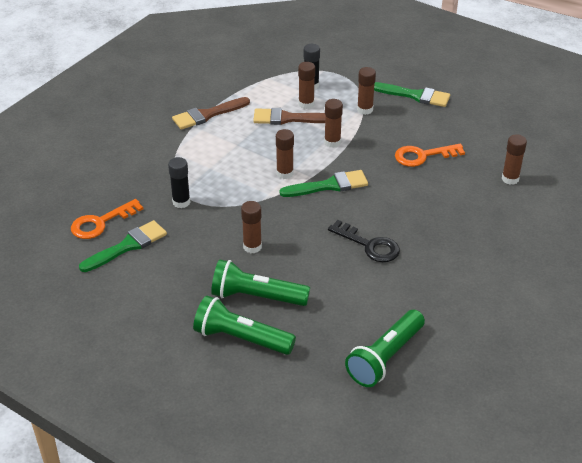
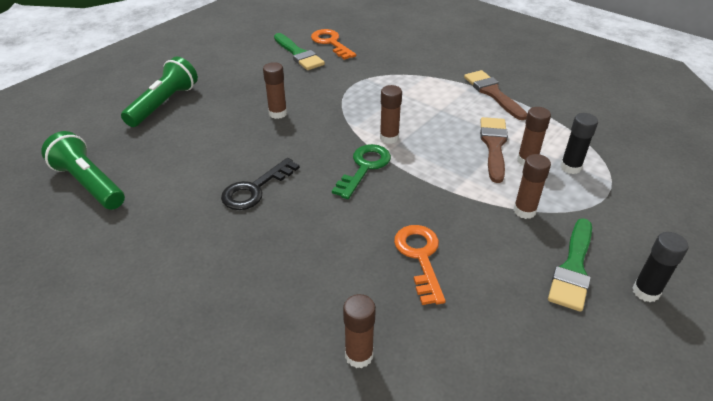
camera: 95 degrees right, 0 degrees up
(181, 202) = (351, 78): black glue stick -> black glue stick (645, 292)
(257, 297) = (210, 113): green flashlight -> none
(329, 185) = (364, 167): green brush -> green key
(332, 142) = (448, 176): brown glue stick -> none

